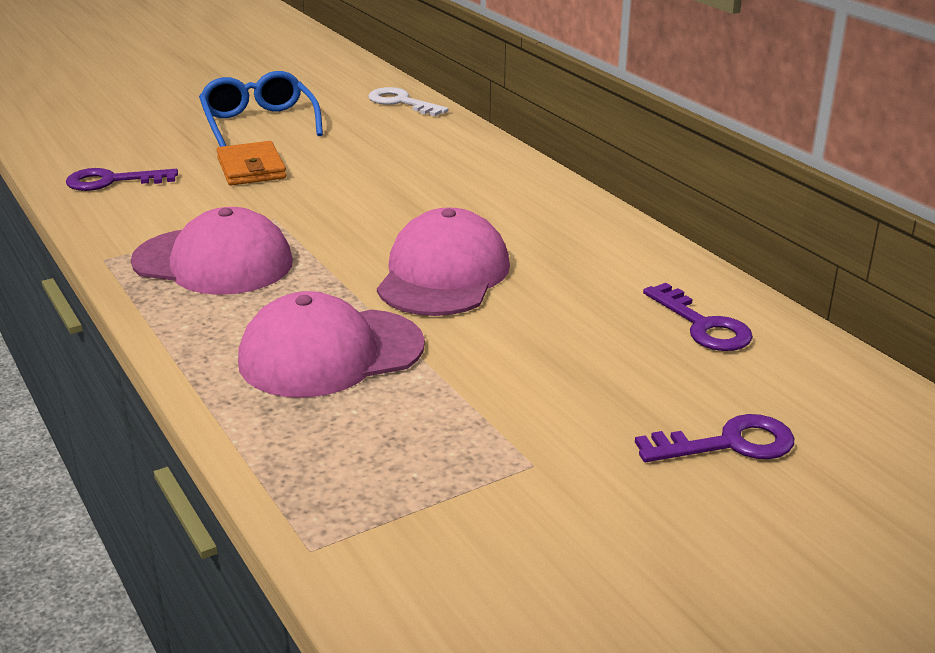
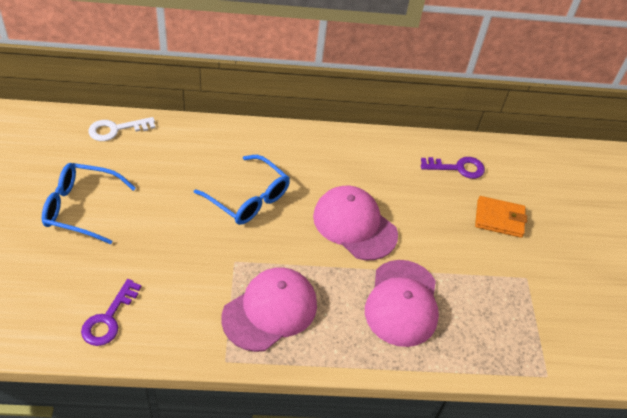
camera: 65 degrees left, 20 degrees up
(251, 168) = (153, 242): orange wallet -> orange wallet (499, 219)
(394, 195) = (248, 198): none -> blue glasses
(728, 444) = (542, 214): purple key -> none

